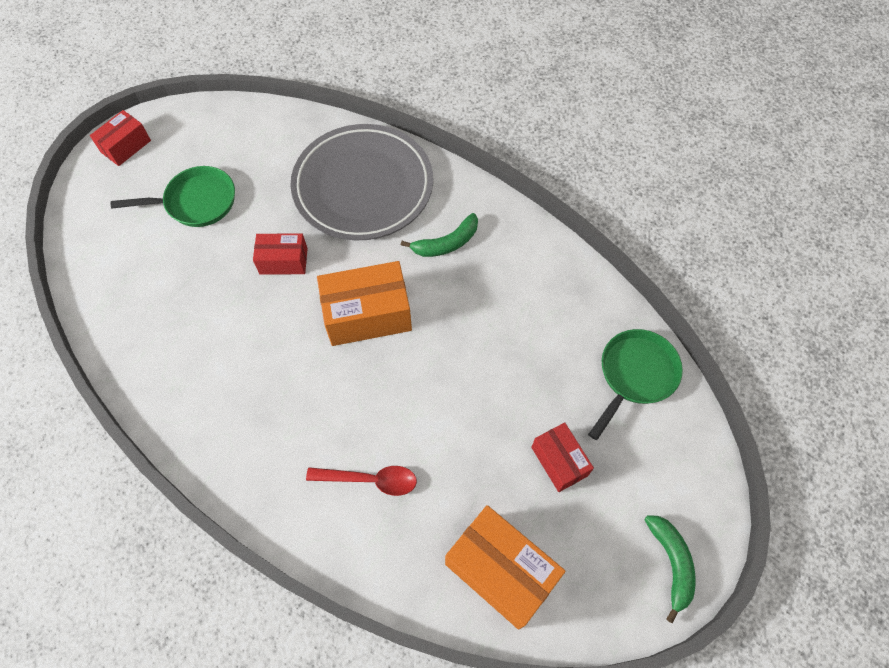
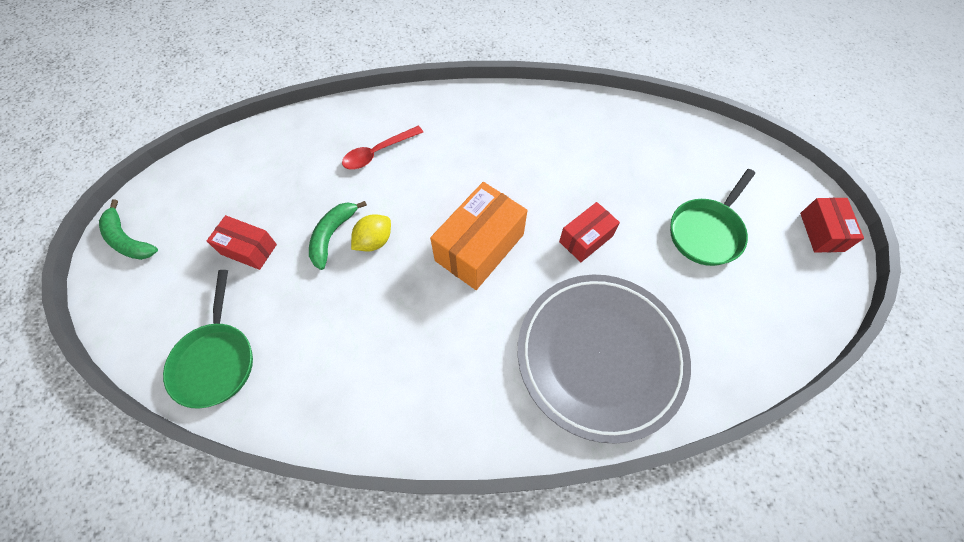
camera: 140 degrees right, 0 degrees up
(445, 385) = (374, 241): none -> yellow lemon
(446, 243) = (472, 359): green banana -> green banana (332, 236)
(500, 571) = (253, 162): orange box -> none

